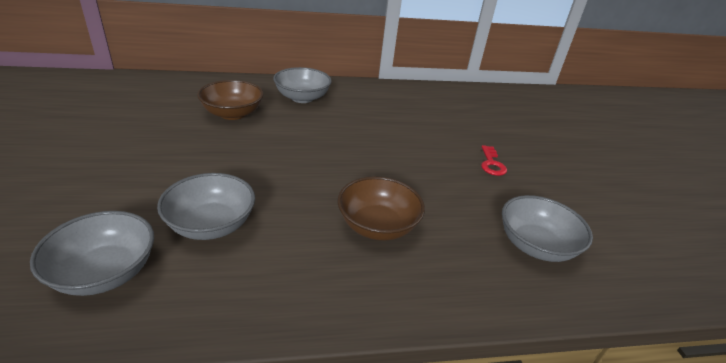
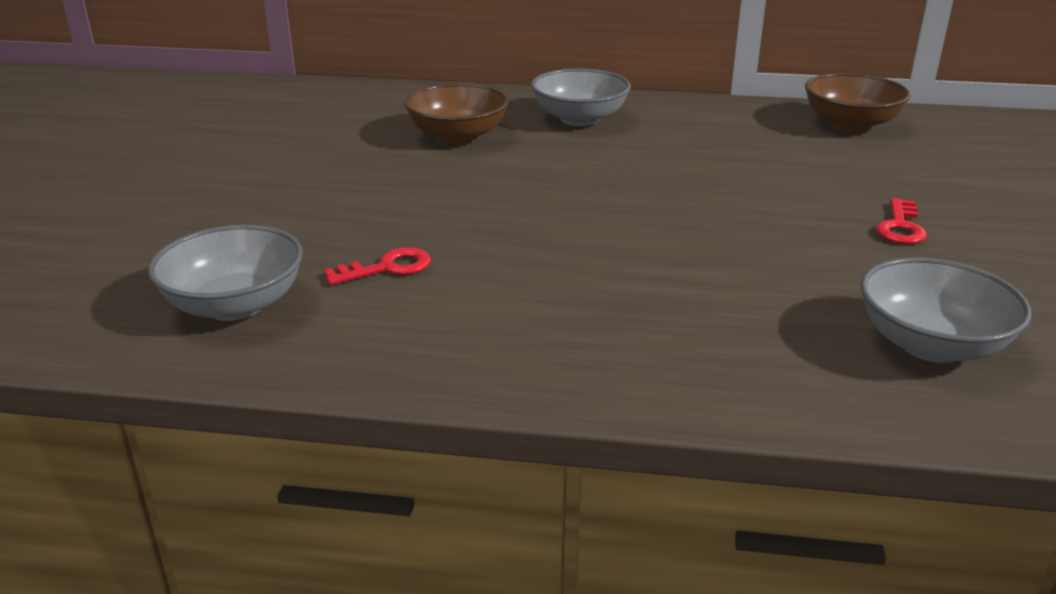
camera: 20 degrees right, 5 degrees down
(211, 225) = (387, 268): grey bowl -> red key
(377, 226) = (646, 292): brown bowl -> brown bowl (850, 124)

